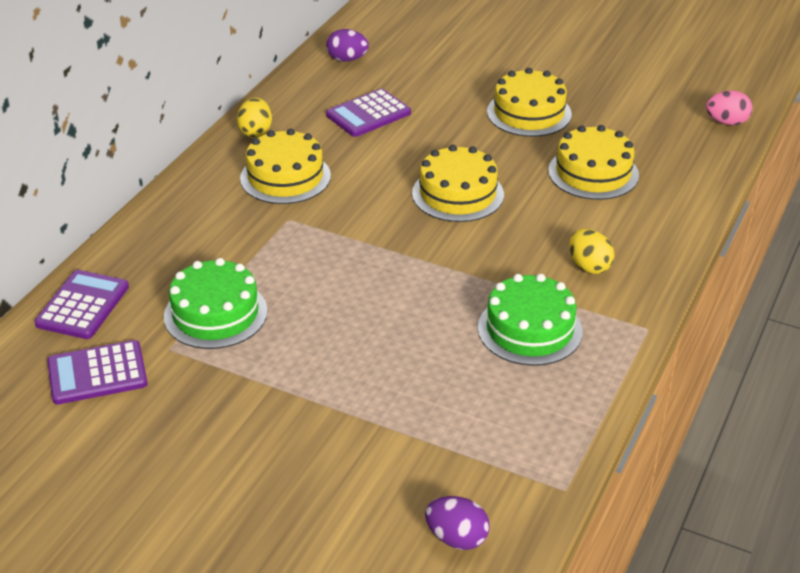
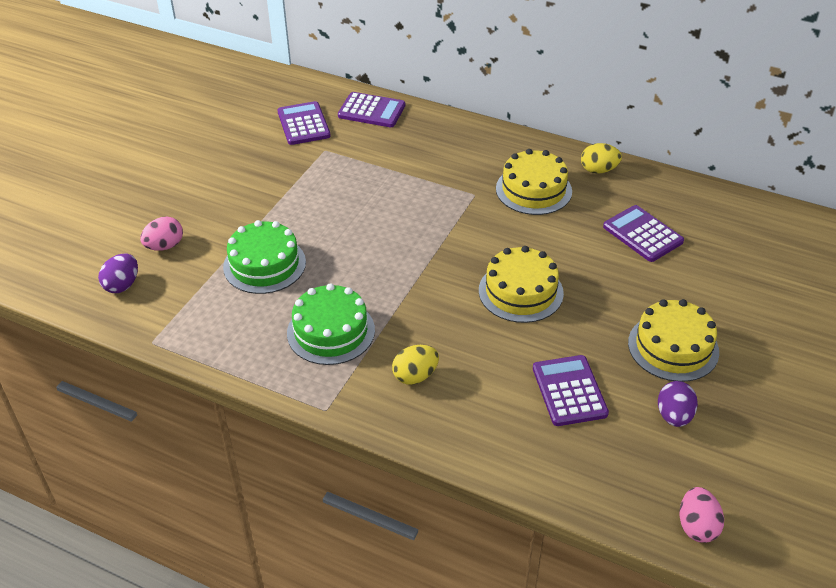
camera: 90 degrees right, 5 degrees up
(215, 314) = (360, 167): green cake -> green cake (264, 264)
(347, 59) = (739, 218): purple egg -> purple egg (674, 416)
(372, 501) = (165, 246): none -> pink egg
(593, 173) = (569, 391): yellow cake -> purple calculator

